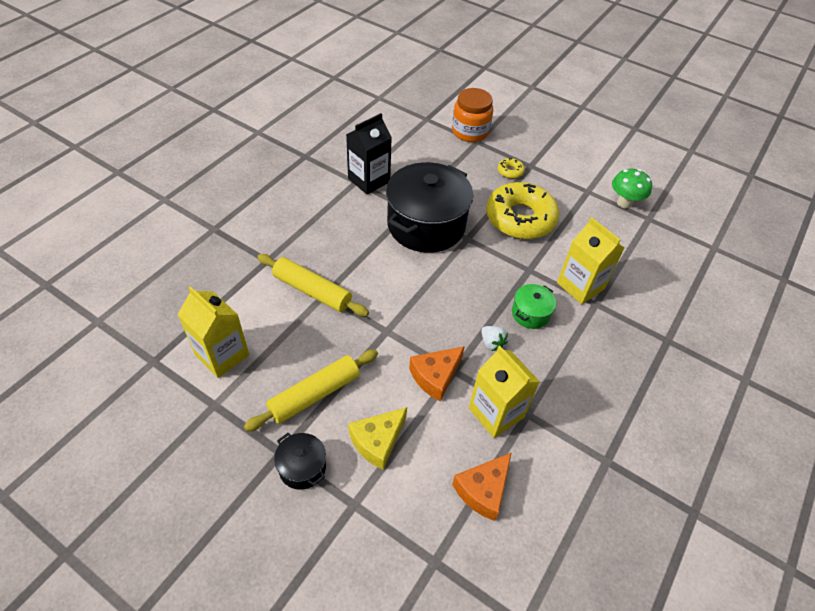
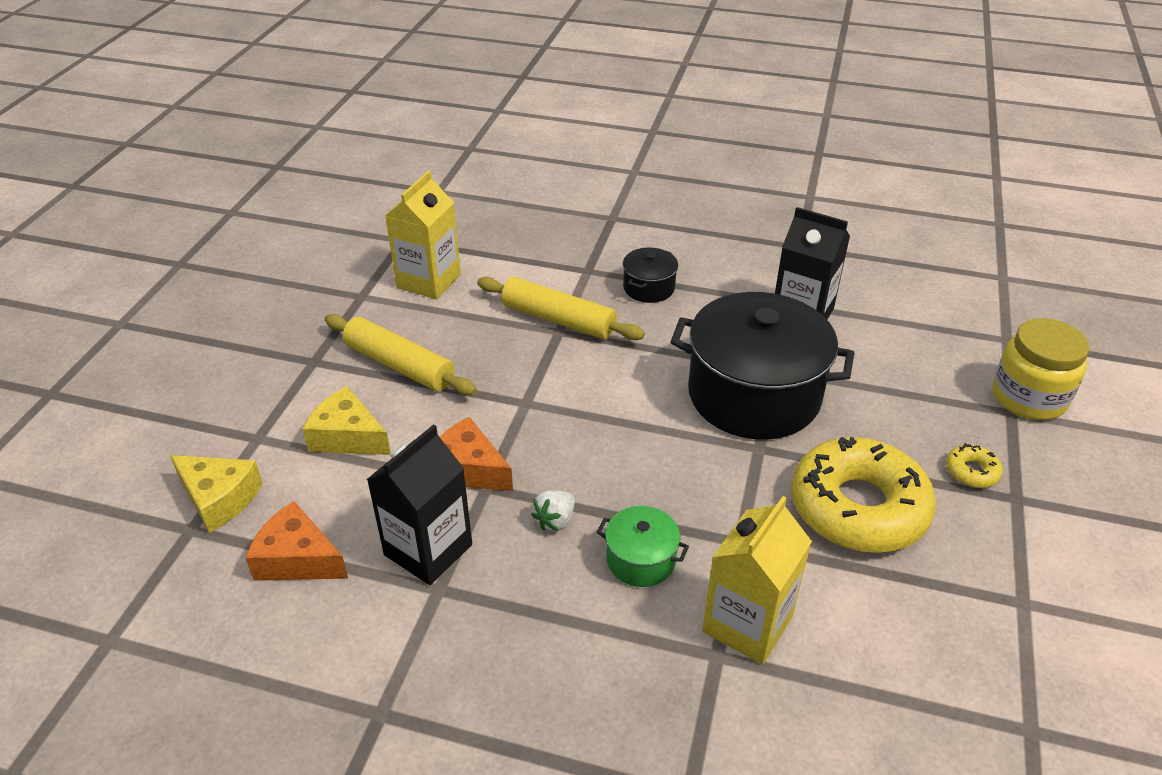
camera: 75 degrees right, 10 degrees down
(302, 467) = (297, 383): black pot -> black pot (649, 288)
(312, 291) = (558, 319): yellow rolling pin -> yellow rolling pin turned 75 degrees counterclockwise
(410, 538) = (219, 498): none -> yellow cheese
(470, 132) = (1028, 397): orange jar -> yellow jar
(496, 413) = (428, 549): yellow carton -> black carton
(624, 203) = (1042, 674): green mushroom -> none

